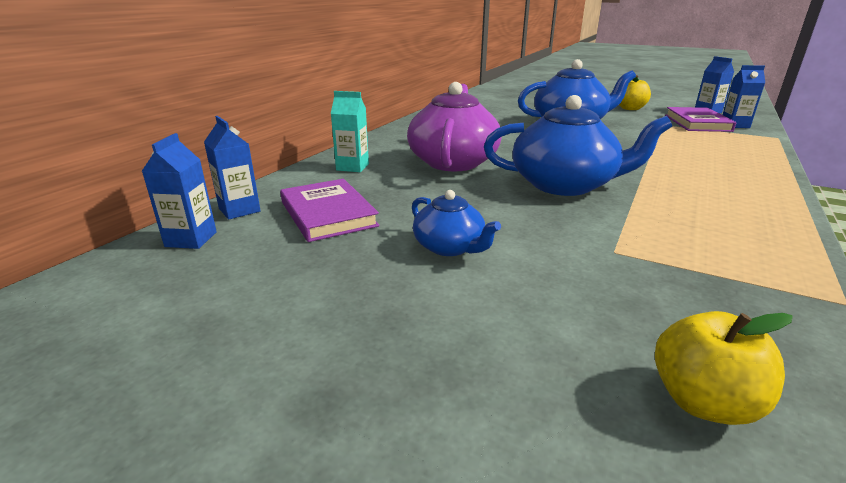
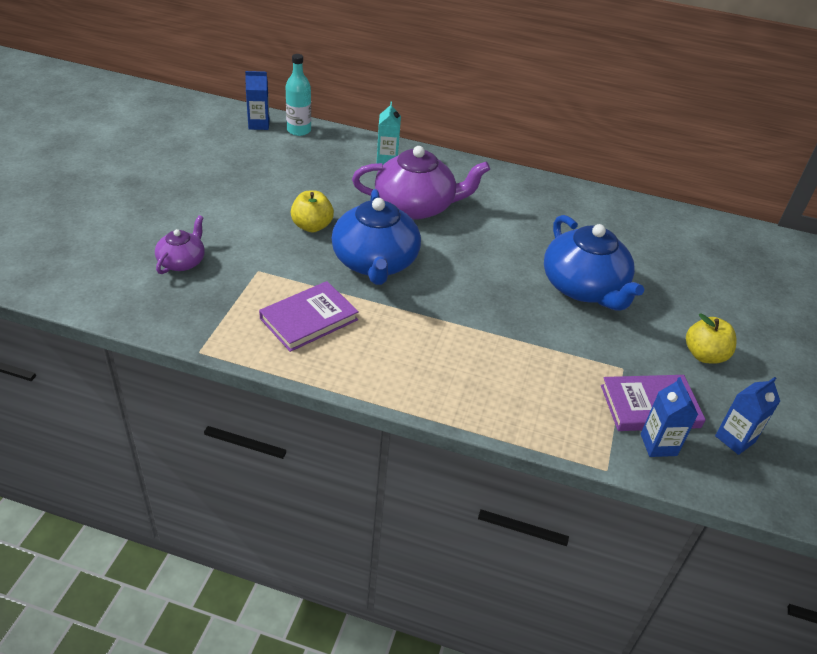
camera: 75 degrees right, 15 degrees up
(239, 210) = (299, 130): blue carton -> turquoise bottle
(328, 214) = (298, 161): purple book -> purple book (309, 319)
(450, 247) = (258, 207): blue teapot -> none
(622, 321) = (182, 261): none -> purple teapot
(703, 402) = (124, 274): yellow apple -> yellow apple (312, 226)

